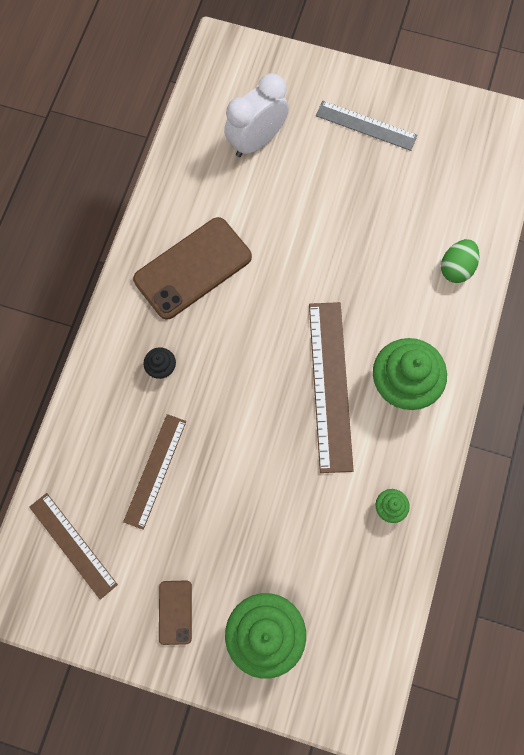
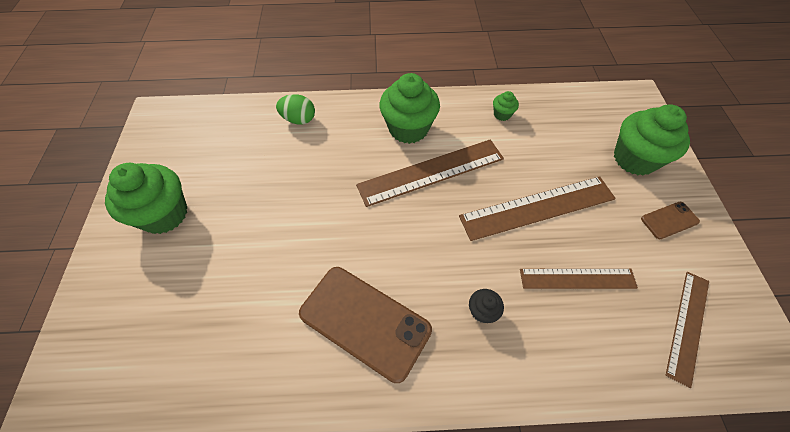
camera: 110 degrees left, 15 degrees down
(244, 476) = (537, 207): none -> brown ruler
(256, 141) = (193, 310): white clock -> none
(366, 125) = (164, 214): grey ruler -> green cupcake

